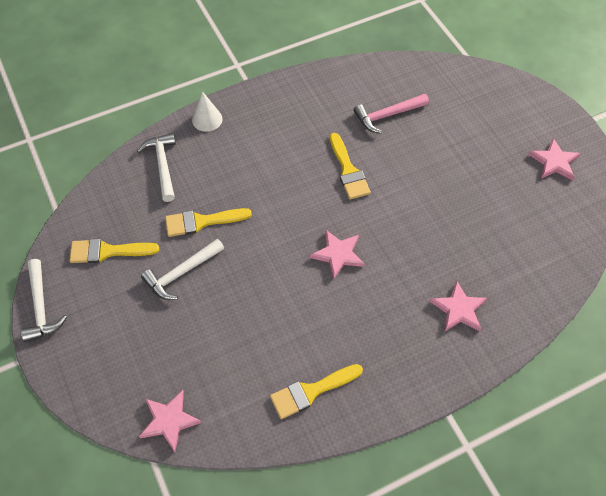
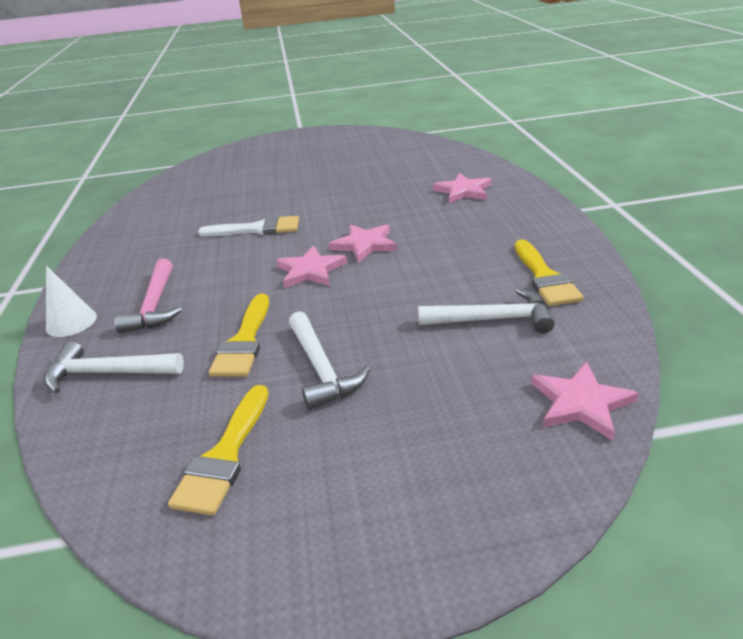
camera: 70 degrees left, 25 degrees down
(41, 307) = (291, 581): white hammer -> white hammer (492, 319)
(348, 171) = (257, 229): yellow brush -> white brush
(387, 115) = (207, 202): pink hammer -> pink hammer (155, 305)
(554, 162) = (331, 142): pink star -> pink star (310, 270)

